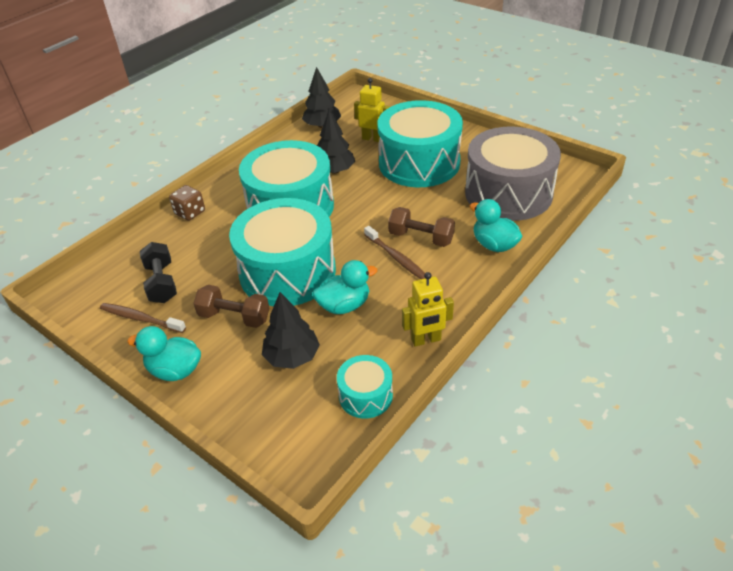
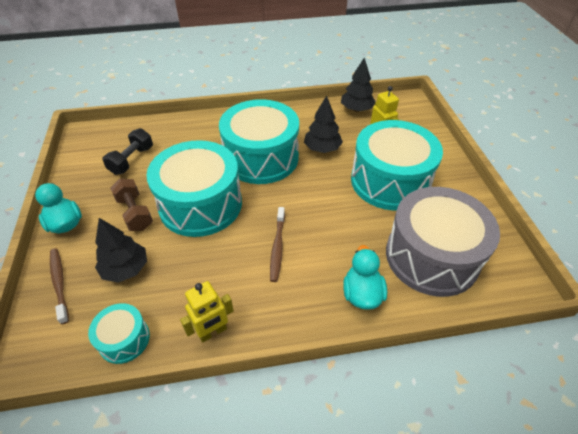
camera: 40 degrees right, 5 degrees up
(141, 319) = (94, 176): brown toothbrush -> brown toothbrush (59, 284)
(190, 213) = (203, 123): brown dice -> none
(344, 305) = (200, 257): turquoise duck -> none
(421, 238) = (314, 244): brown dumbbell -> none
(426, 340) = (212, 332): yellow robot -> yellow robot turned 60 degrees counterclockwise

